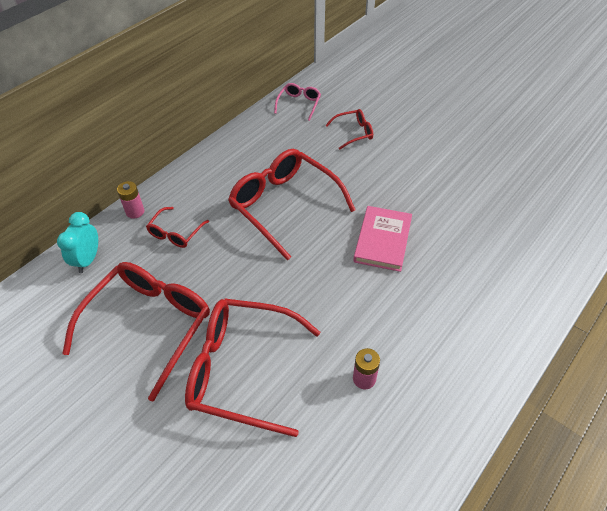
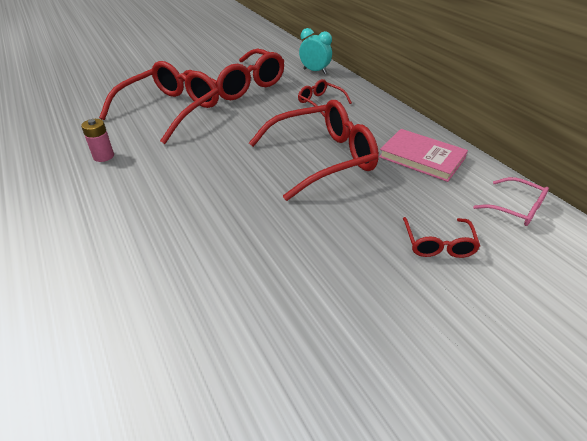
camera: 110 degrees right, 10 degrees down
(135, 212) = (355, 89): pink battery -> none
(383, 240) = (229, 210): pink book -> pink book (421, 158)

